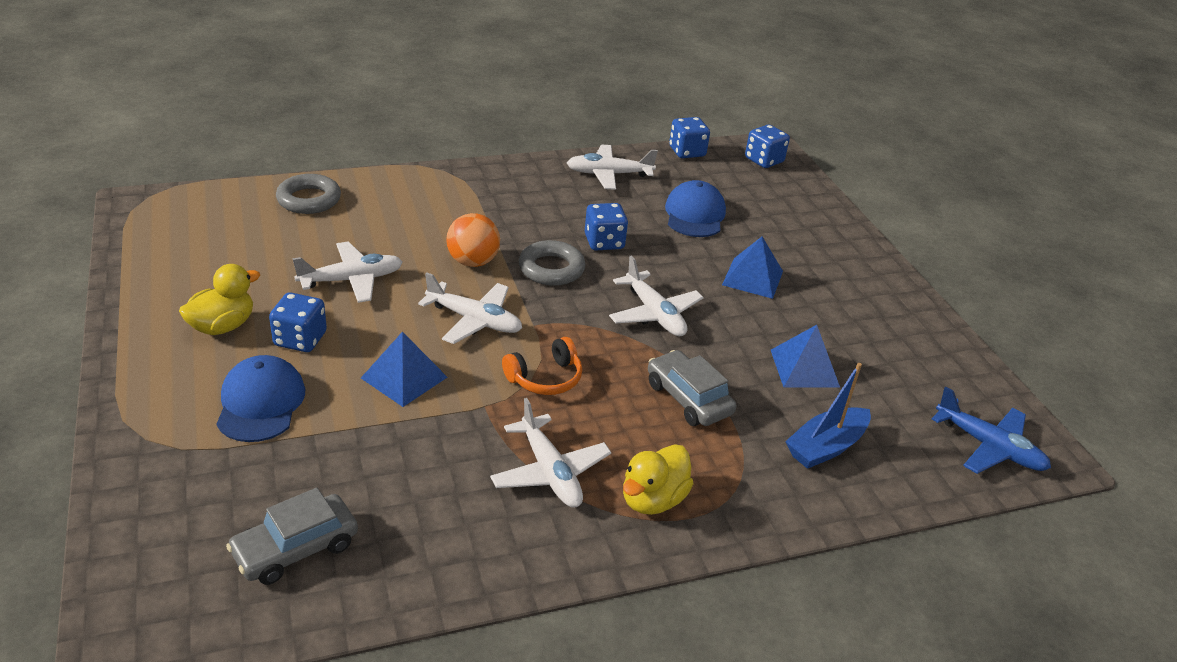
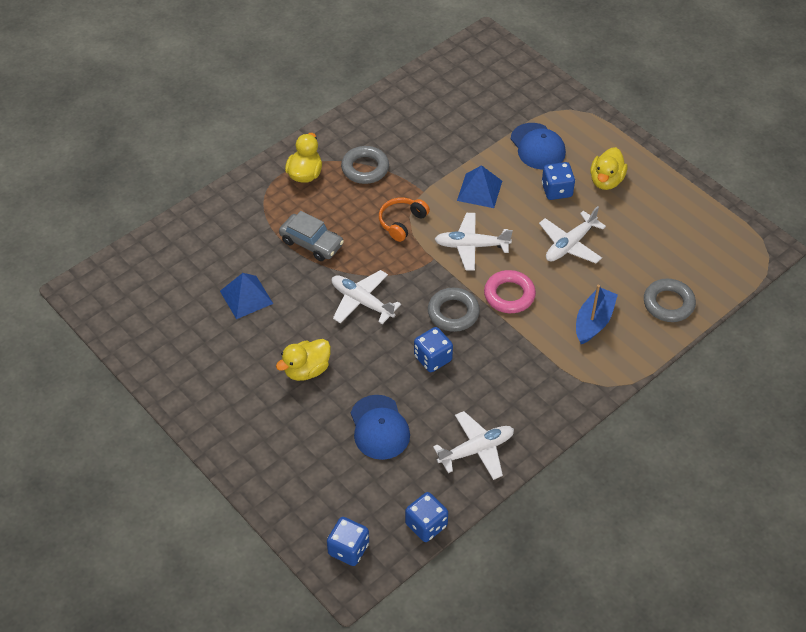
camera: 160 degrees right, 15 degrees up
(295, 549) = (454, 91): grey car -> none
(473, 262) = (509, 295): orange ball -> pink ring
(550, 472) = (365, 168): white plane -> grey ring
(752, 278) = (306, 370): blue pyramid -> yellow duck
(826, 447) = (220, 242): blue boat -> blue boat (593, 321)
(989, 447) = (119, 282): blue plane -> none

